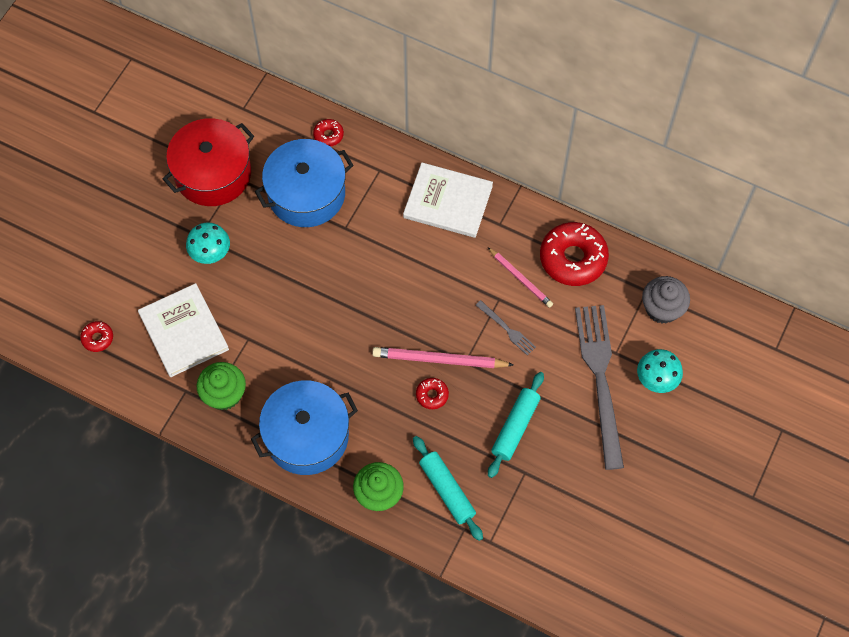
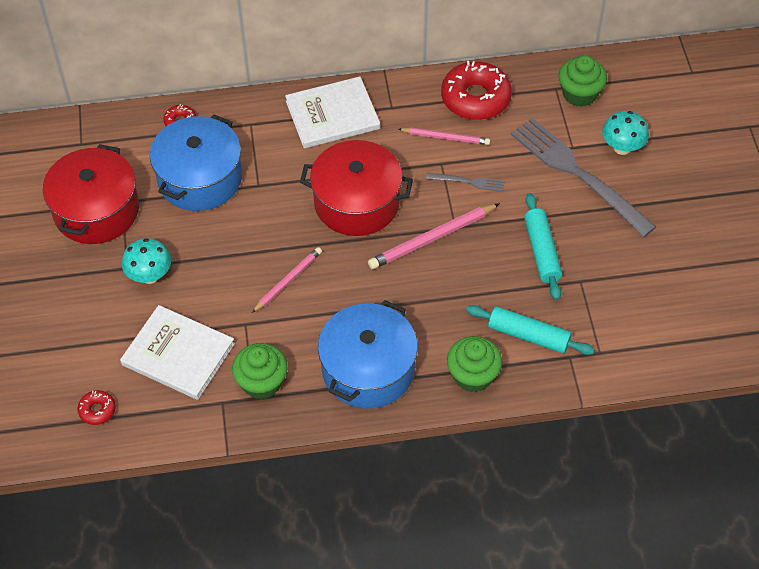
camera: 35 degrees left, 10 degrees down
(305, 324) = (288, 281): none -> pink pencil
(407, 291) = (357, 202): none -> red pot
(432, 395) = (450, 269): red donut -> none
(662, 308) = (579, 94): grey cupcake -> green cupcake

